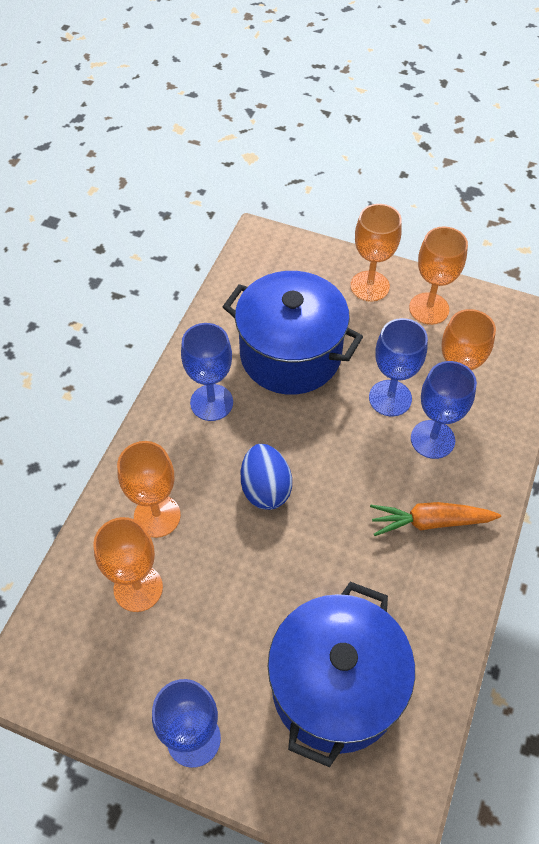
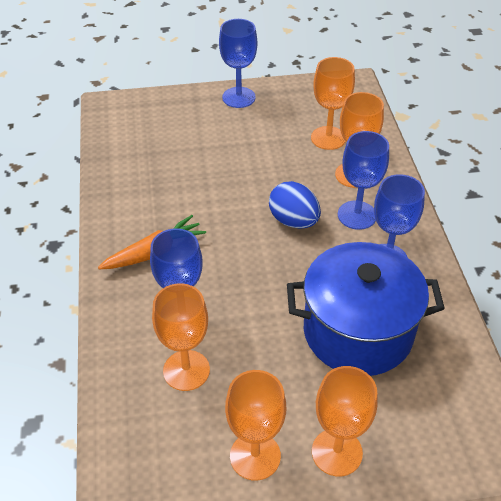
camera: 150 degrees right, 10 degrees down
(335, 687) = (172, 144): blue pot -> none
(390, 398) = (240, 334): blue goblet -> blue goblet (357, 215)

